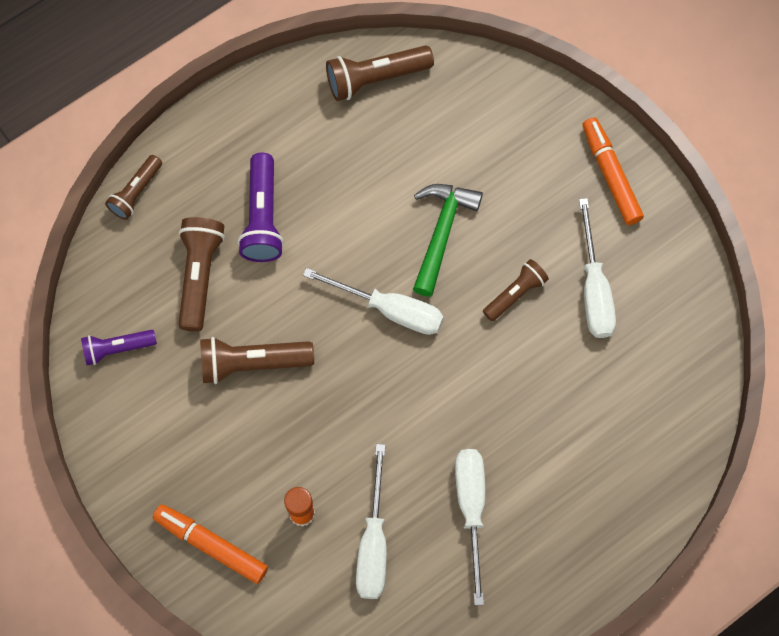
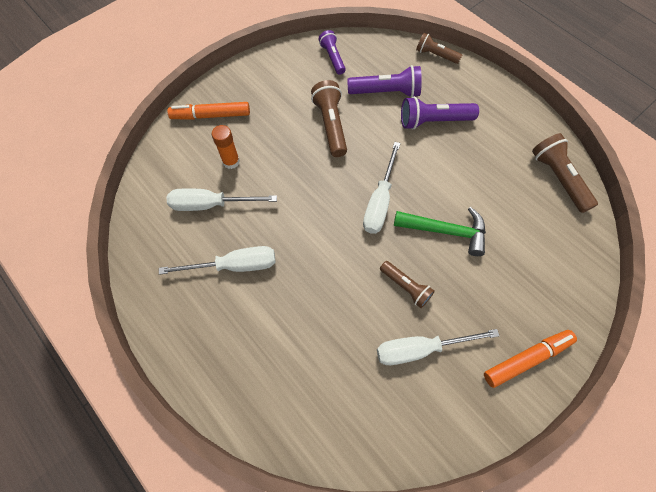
camera: 85 degrees right, 5 degrees down
(200, 276) = (386, 92): brown flashlight -> purple flashlight
(211, 545) = (211, 115): orange marker -> orange marker turned 120 degrees counterclockwise

